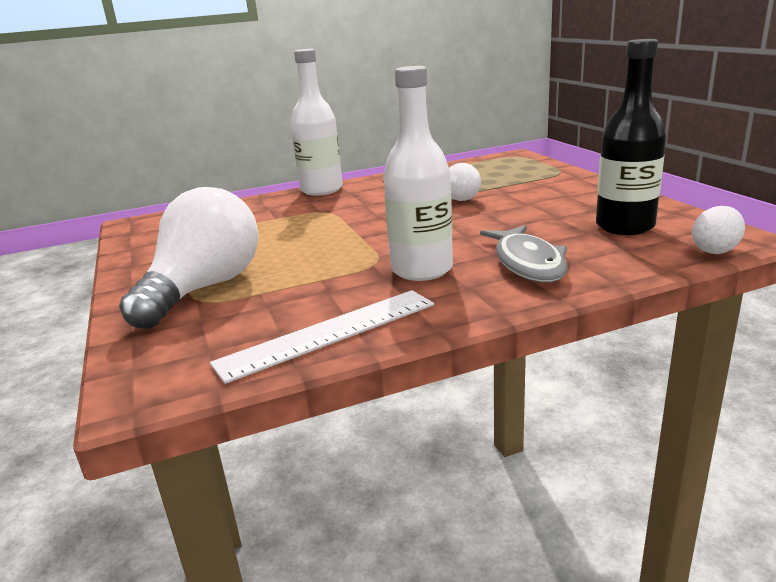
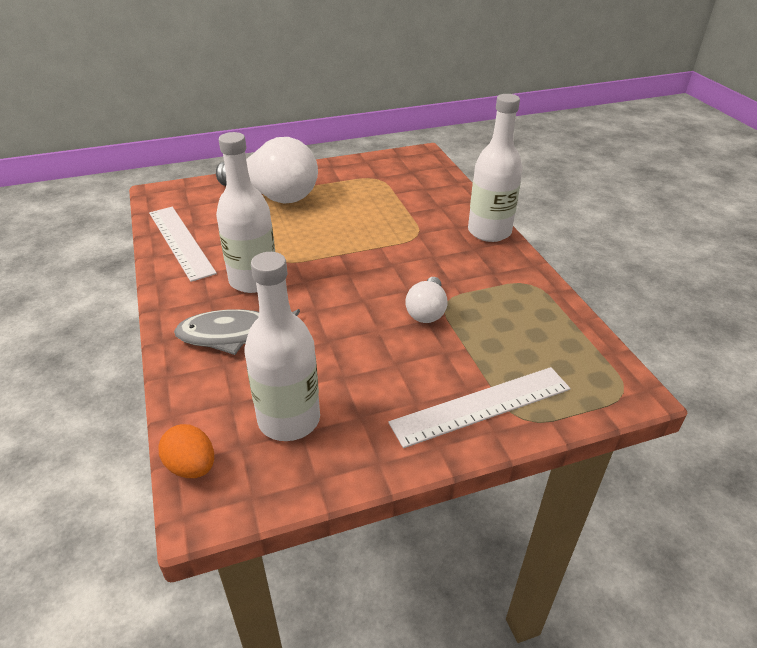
camera: 90 degrees right, 15 degrees up
(556, 180) = (481, 405): none -> white ruler
(624, 226) = (289, 420): black bottle -> white bottle
(715, 250) = (191, 467): white egg -> orange egg

